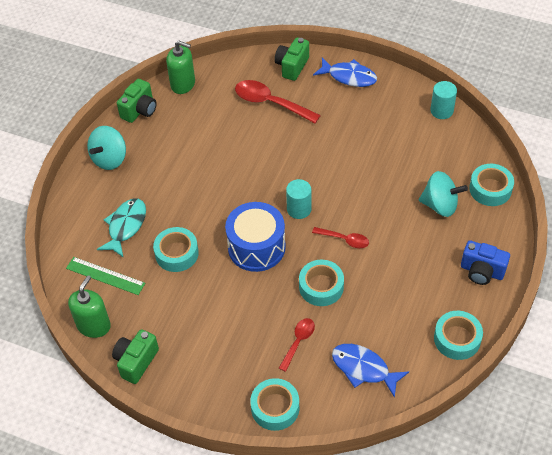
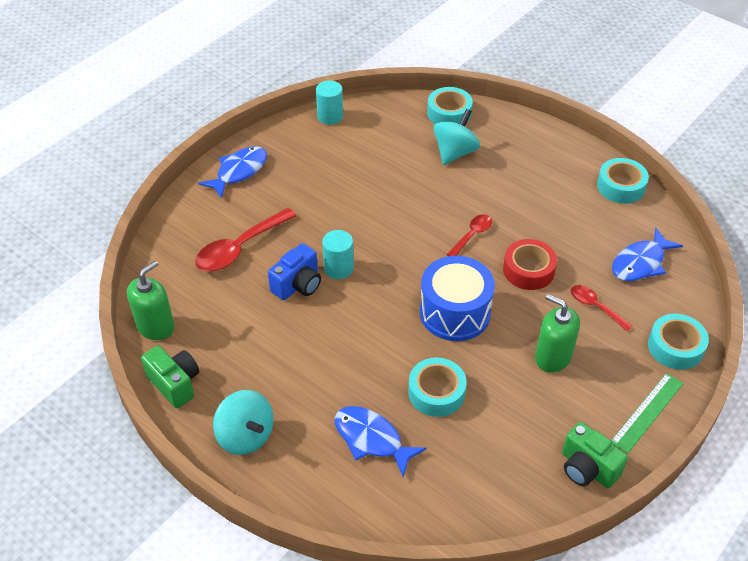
camera: 75 degrees left, 5 degrees down
(94, 325) = (521, 506): green soap dispenser -> green soap dispenser (552, 357)
(105, 275) = (445, 478): green ruler -> green ruler (647, 412)
(126, 226) = (372, 439): turquoise fish -> blue fish
(292, 66) = (192, 215): green camera -> none
(299, 209) = (414, 262): turquoise cylinder -> turquoise cylinder (338, 268)
(321, 287) = (528, 270): turquoise tape -> red tape
(482, 271) = (547, 148): blue camera -> blue camera (298, 285)

